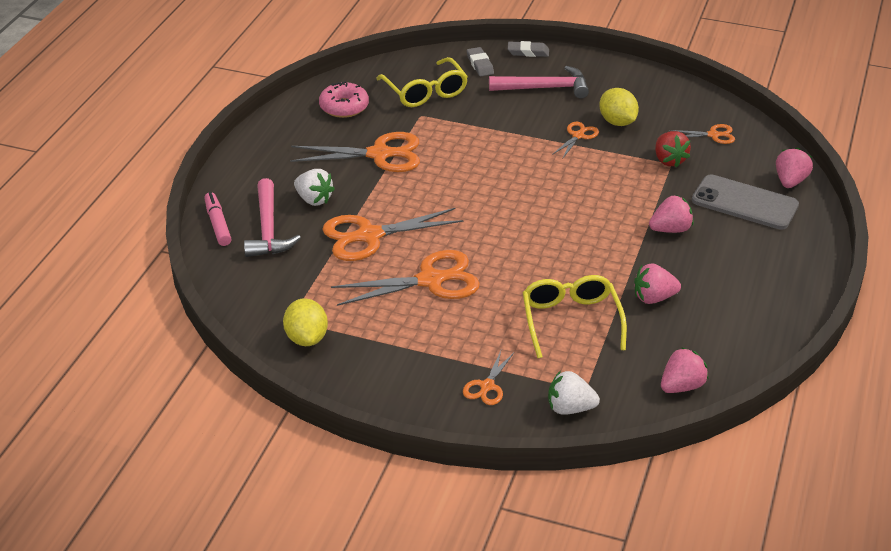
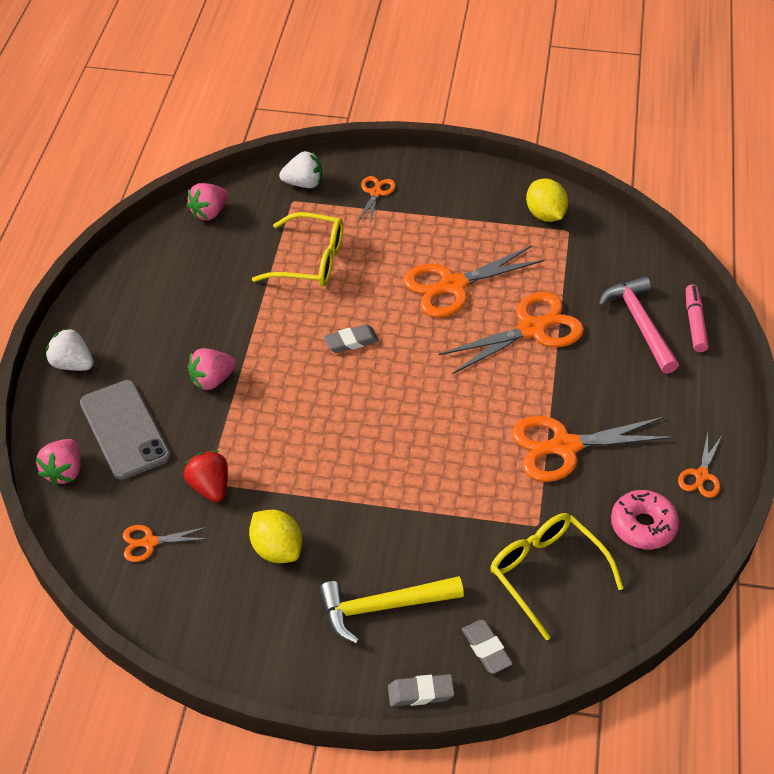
camera: 170 degrees right, 10 degrees up
(218, 224) = (694, 323): pink marker -> pink marker turned 150 degrees counterclockwise
(314, 199) = (611, 368): white strawberry -> white strawberry (72, 364)
(540, 245) = (351, 341): none -> grey eraser
(545, 88) = (383, 607): pink hammer -> yellow hammer
(571, 320) = (310, 261): yellow glasses -> yellow glasses turned 60 degrees counterclockwise
(578, 136) = (326, 515): orange scissors -> orange scissors (701, 475)
(653, 298) = (232, 294): pink strawberry -> none
(744, 203) = (125, 429): grey phone -> grey phone turned 45 degrees clockwise

